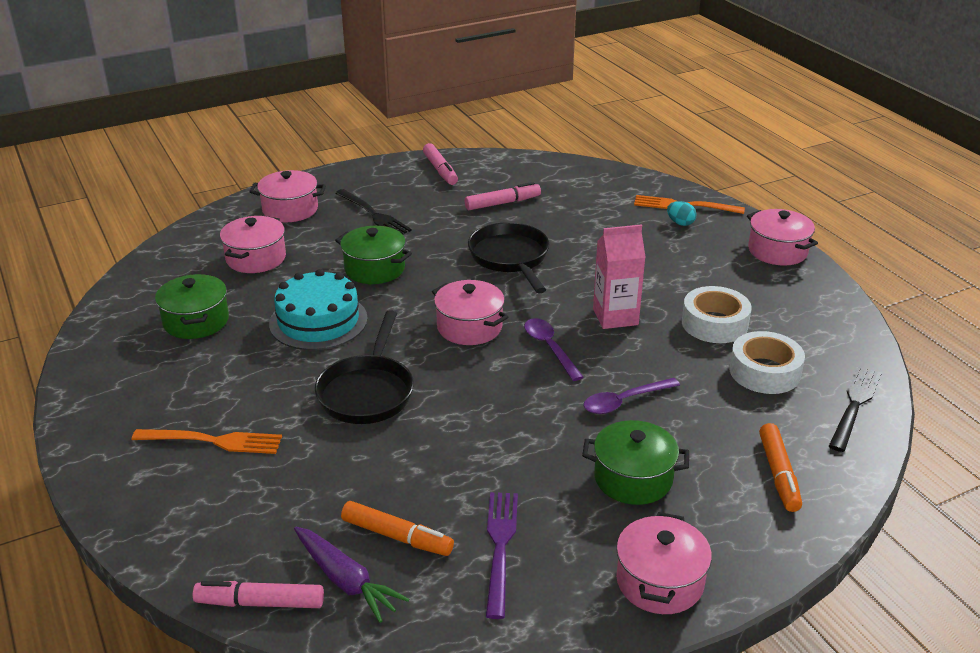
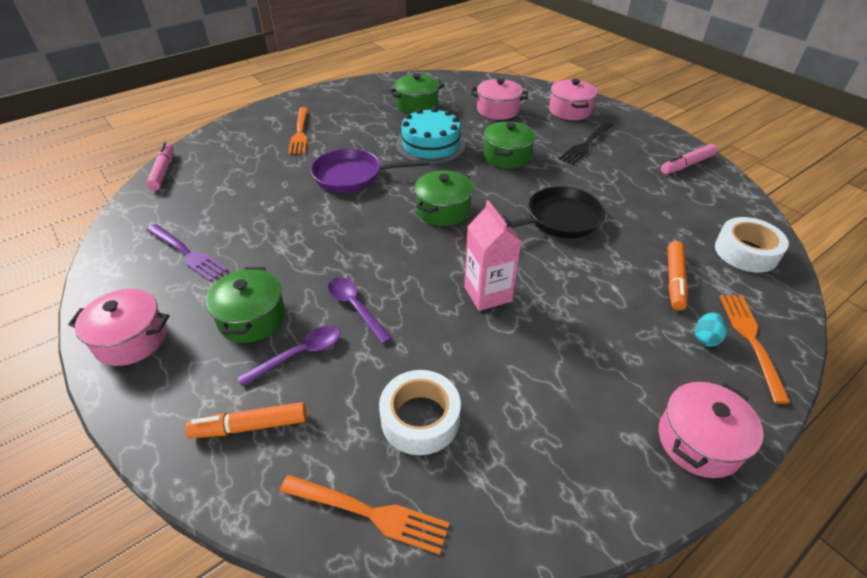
camera: 80 degrees right, 10 degrees up
(346, 581) = (172, 196): purple carrot -> none
(367, 392) = (353, 176): black pan -> purple pan
(397, 536) = (206, 209): orange marker -> orange marker (674, 280)
(469, 327) = (443, 210): pink pot -> green pot
(500, 547) = (187, 253): purple fork -> purple fork turned 45 degrees clockwise
(502, 203) = (653, 205): pink marker -> none
(549, 348) = (425, 256): purple spoon -> purple spoon (299, 354)
(714, 324) = (501, 372): white tape -> white tape (746, 252)
(854, 405) = (369, 513): black fork -> orange fork

